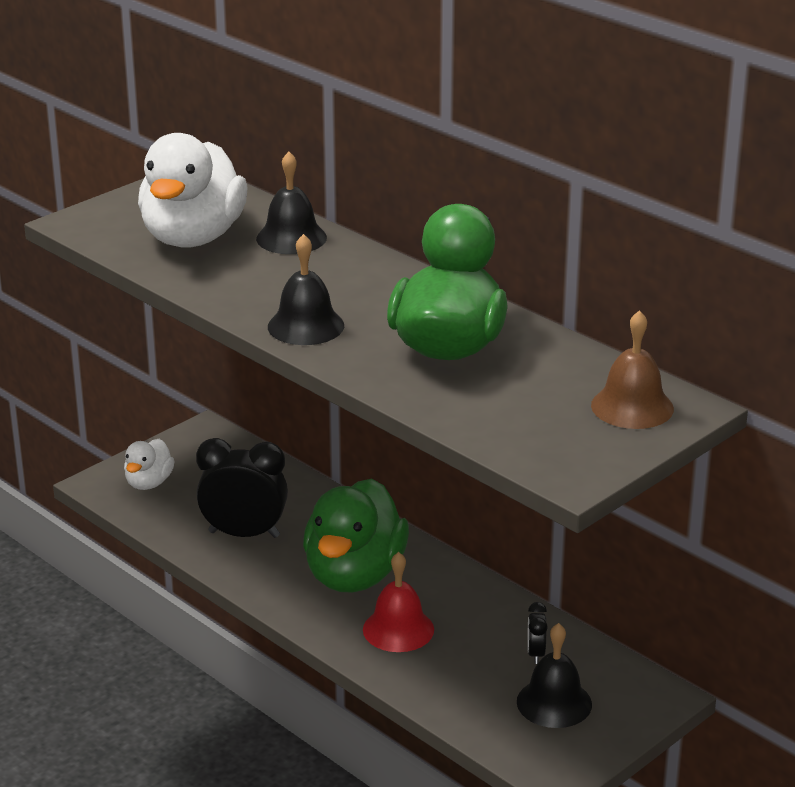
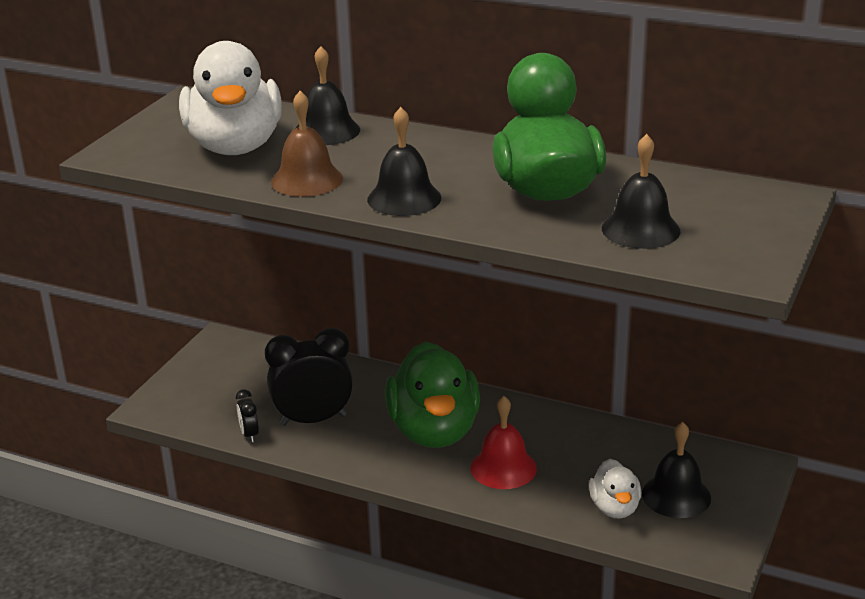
camera: 20 degrees left, 0 degrees up
(149, 483) = (197, 396): white duck -> white duck (615, 508)
(503, 408) = (640, 229): none -> black bell
(536, 654) = (632, 458): black clock -> black clock (249, 434)
(632, 407) = (745, 206): brown bell -> brown bell (307, 180)

